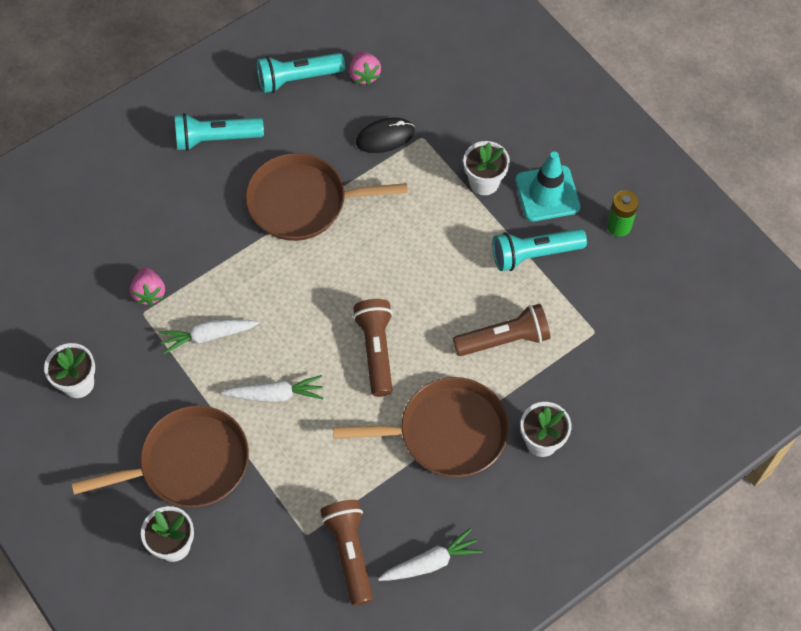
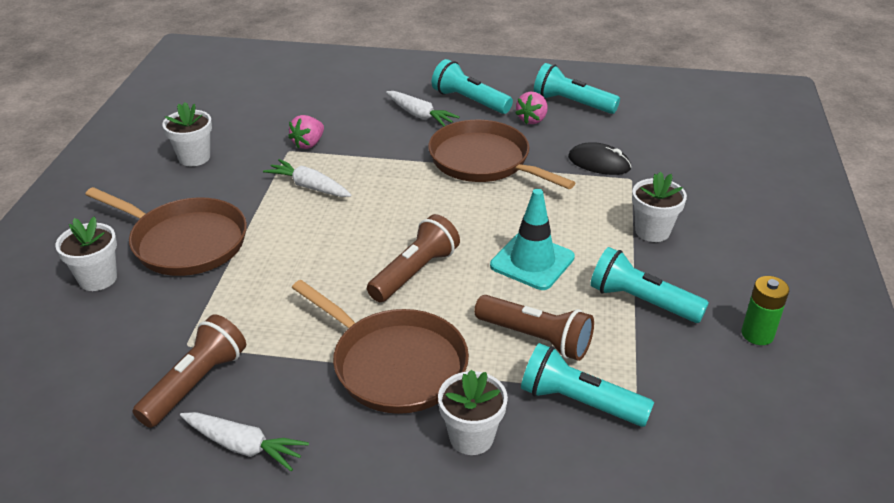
camera: 45 degrees right, 25 degrees down
(275, 394) = (302, 246): white carrot -> white carrot (419, 115)
(364, 75) = (627, 125): pink strawberry -> pink strawberry (532, 119)
(547, 193) = (706, 271): turquoise traffic cone -> turquoise traffic cone (532, 261)
(572, 365) = (579, 402): none -> turquoise flashlight

